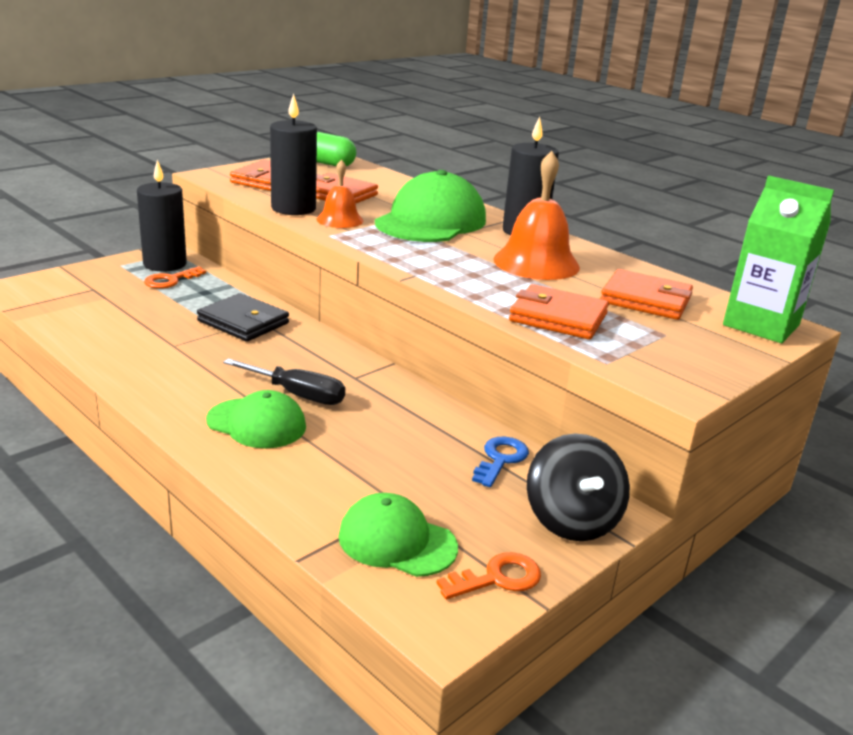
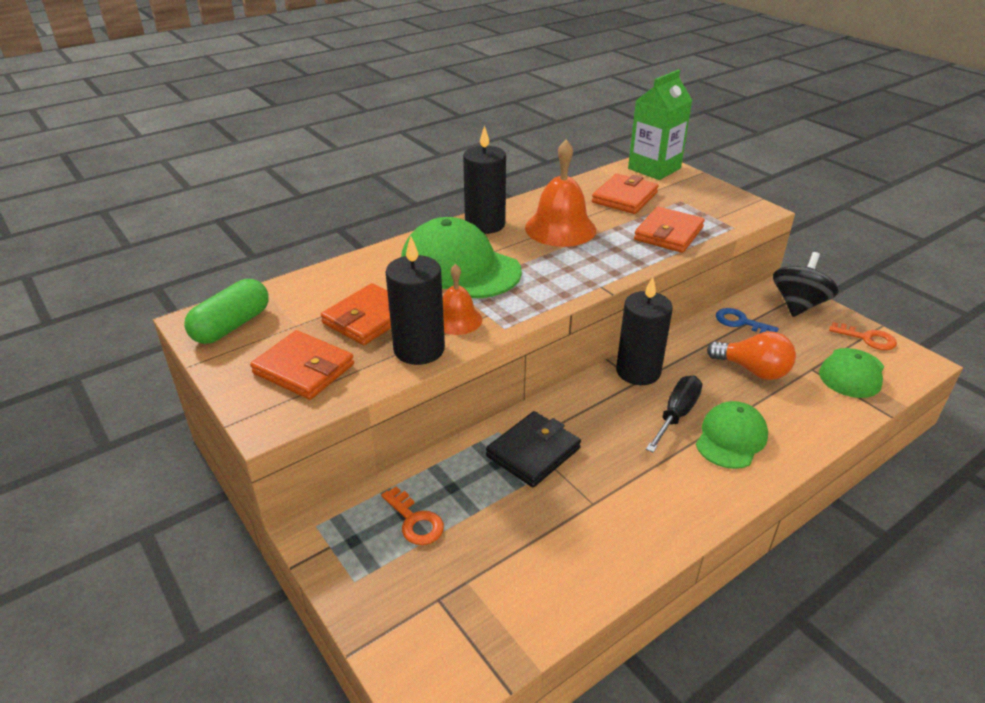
camera: 80 degrees left, 10 degrees up
(165, 264) = (358, 532): black candle -> black candle (638, 371)
(388, 455) = (753, 370): none -> orange light bulb
(497, 578) = (867, 338): orange key -> orange key turned 135 degrees clockwise
(571, 520) = (798, 305): black spinning top -> black spinning top turned 60 degrees counterclockwise

